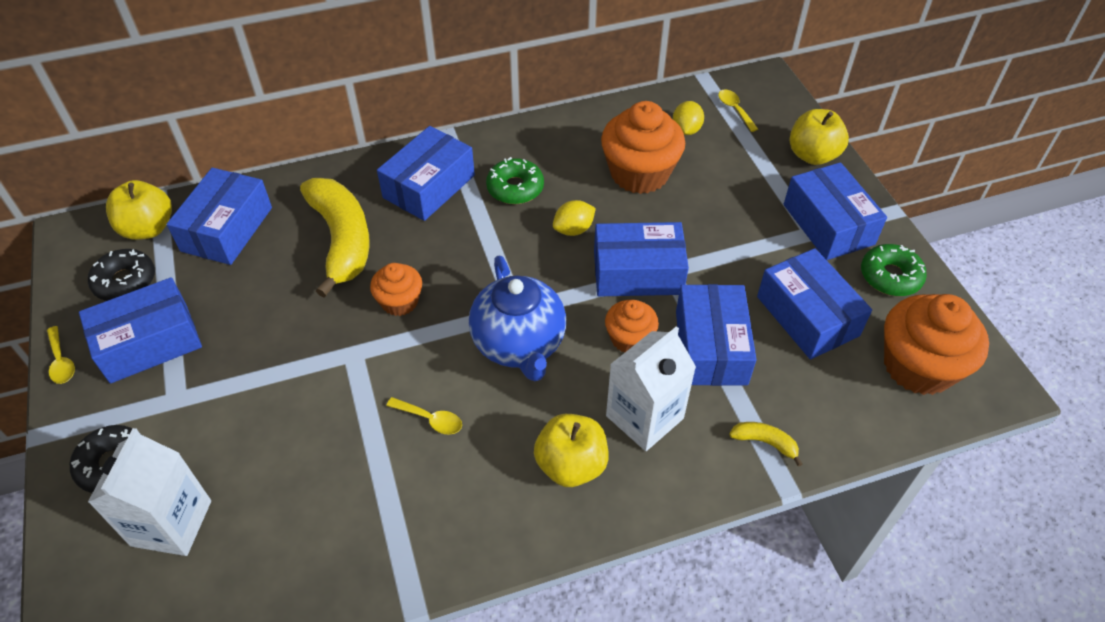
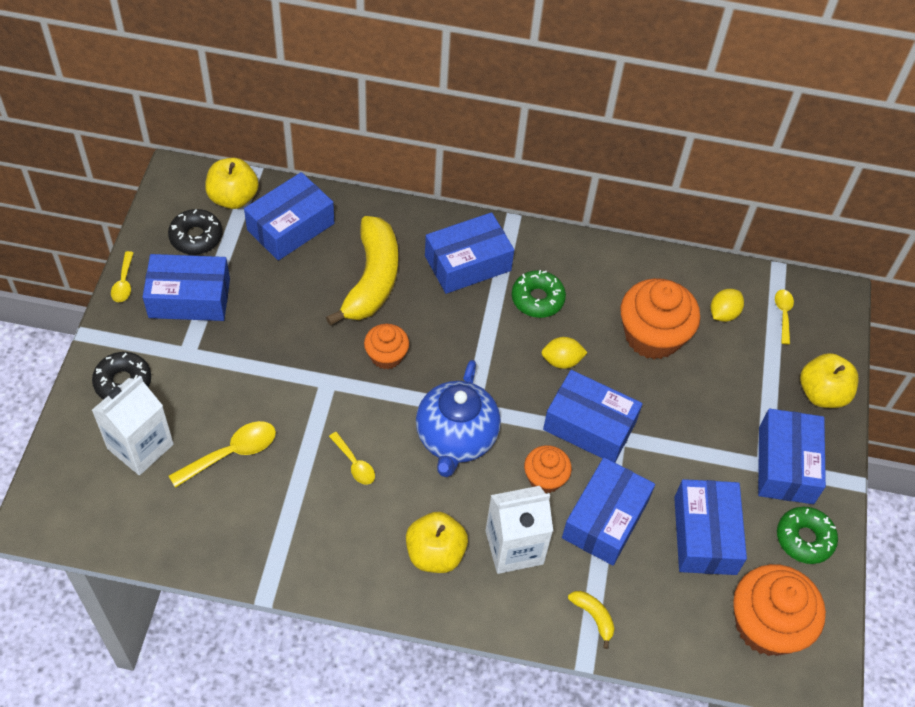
camera: 25 degrees right, 5 degrees up
(286, 476) = (231, 453): none -> yellow spoon

